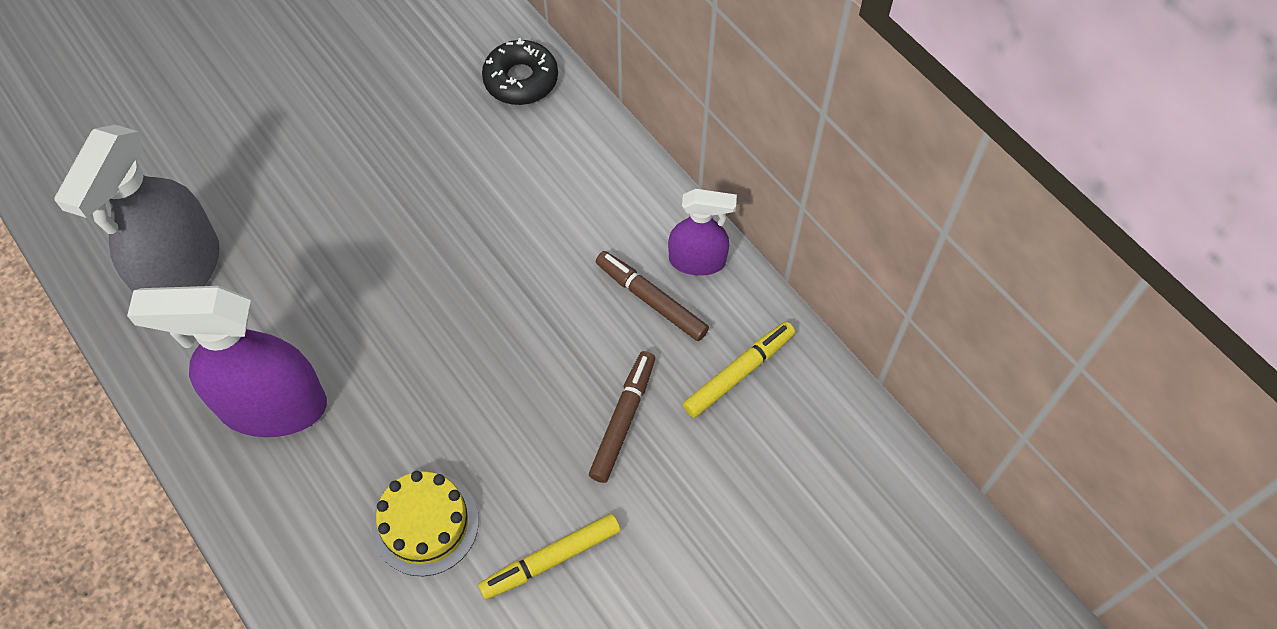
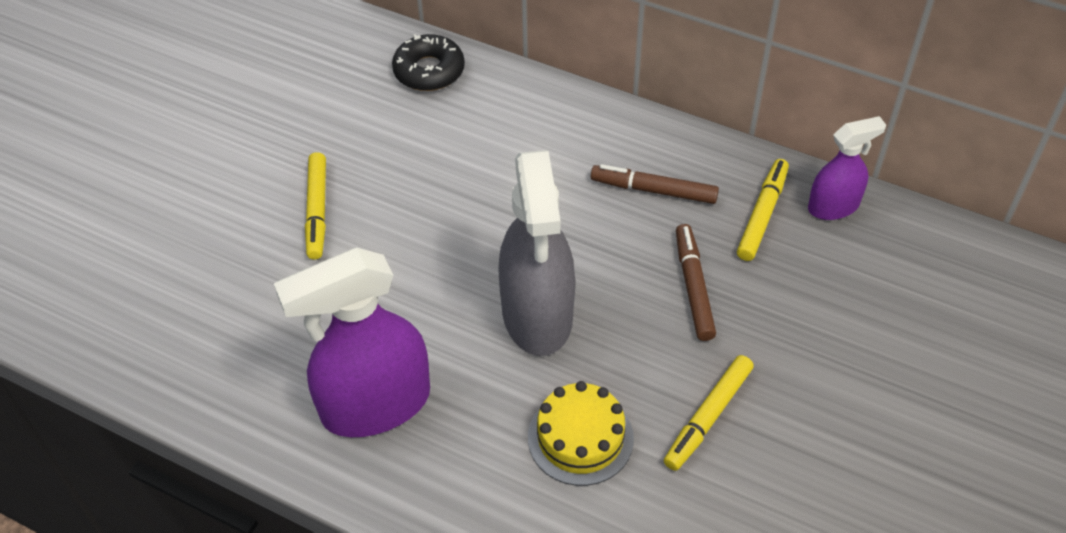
camera: 25 degrees left, 10 degrees down
(182, 271) = (213, 332): grey spray bottle -> grey spray bottle (537, 315)
(335, 187) = (317, 211): none -> yellow marker
(697, 260) = (671, 147): purple spray bottle -> purple spray bottle (833, 206)

